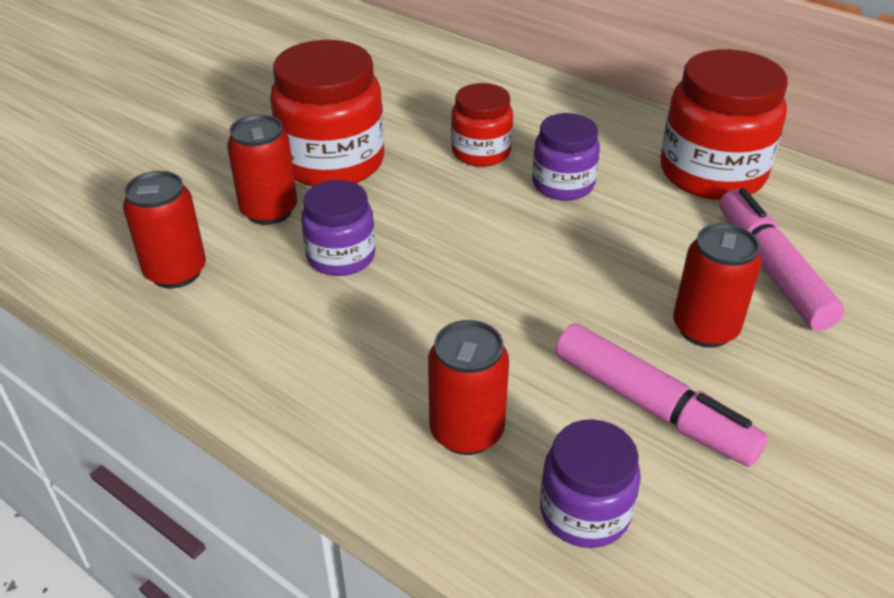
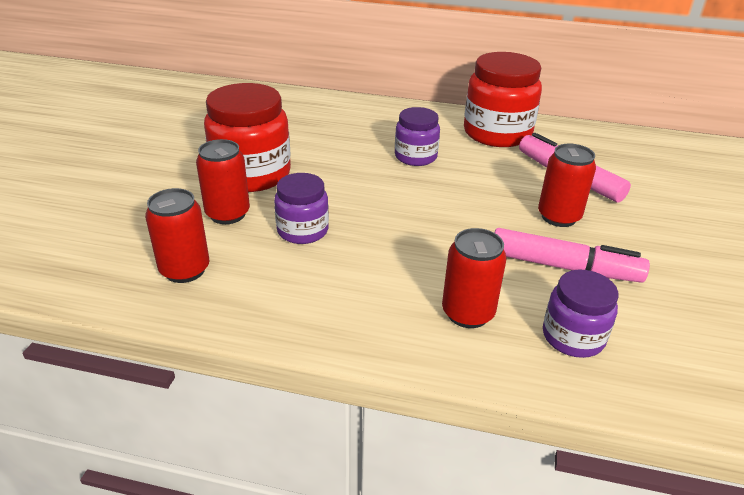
camera: 25 degrees left, 5 degrees down
(481, 152) = (349, 148): red jar -> none

